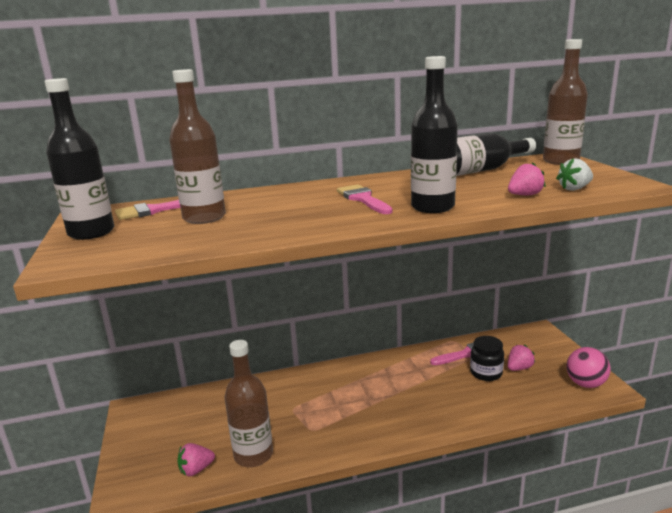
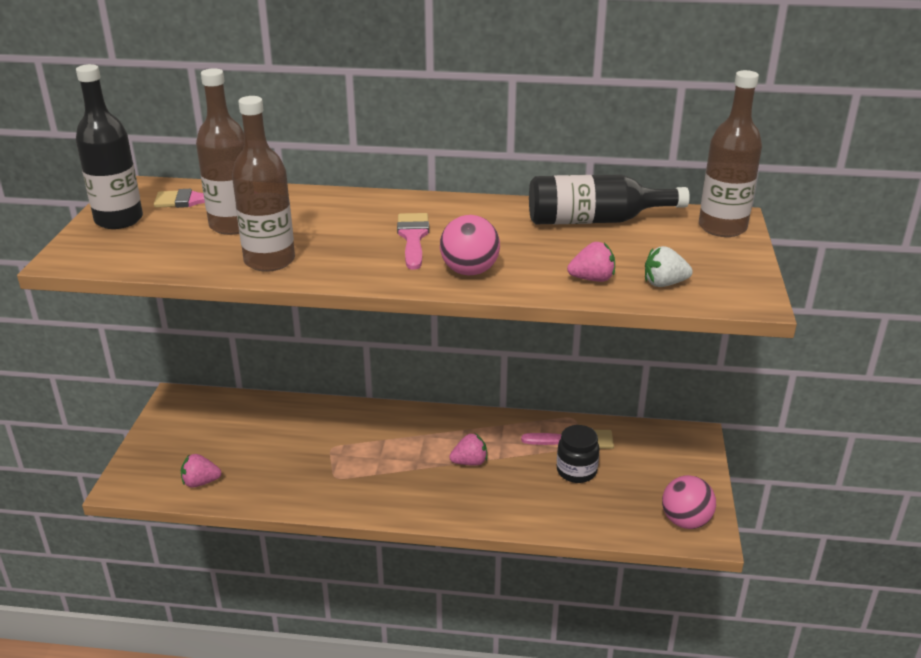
camera: 20 degrees right, 10 degrees up
(253, 455) = (262, 485): brown bottle -> brown bottle (269, 261)
(432, 207) = (469, 271): black bottle -> pink ball
(519, 368) = (622, 477): pink strawberry -> pink strawberry (469, 462)

